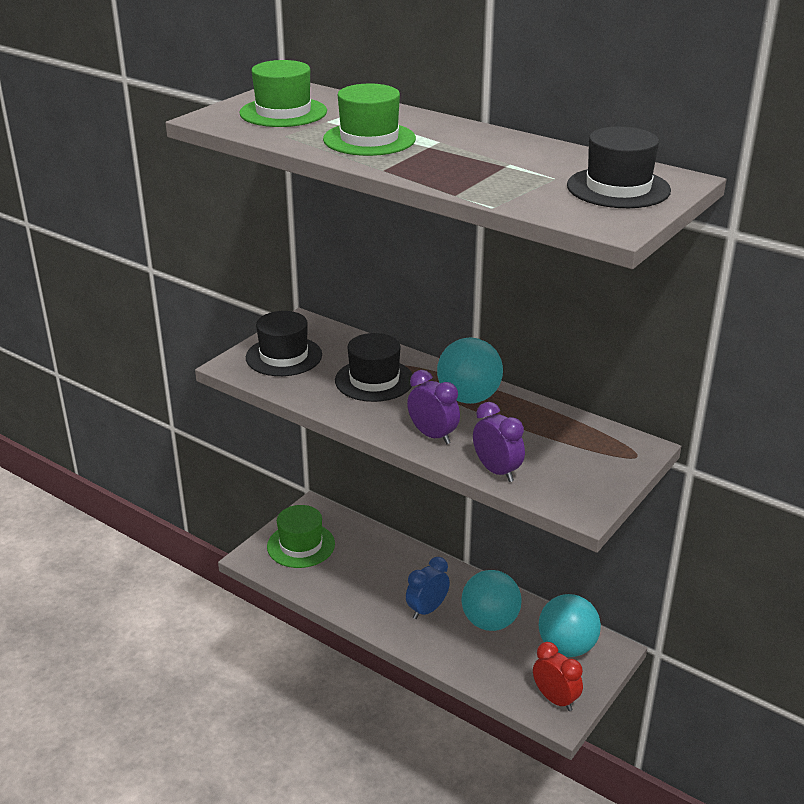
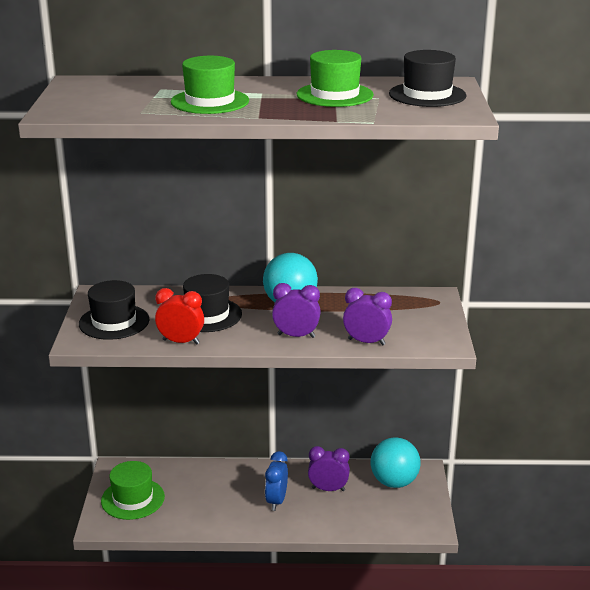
camera: 35 degrees left, 5 degrees down
(283, 112) = (107, 98): green hat -> green hat (334, 95)
(490, 622) = (328, 489): turquoise ball -> purple clock
(555, 699) = (418, 518): red clock -> red clock (181, 342)

